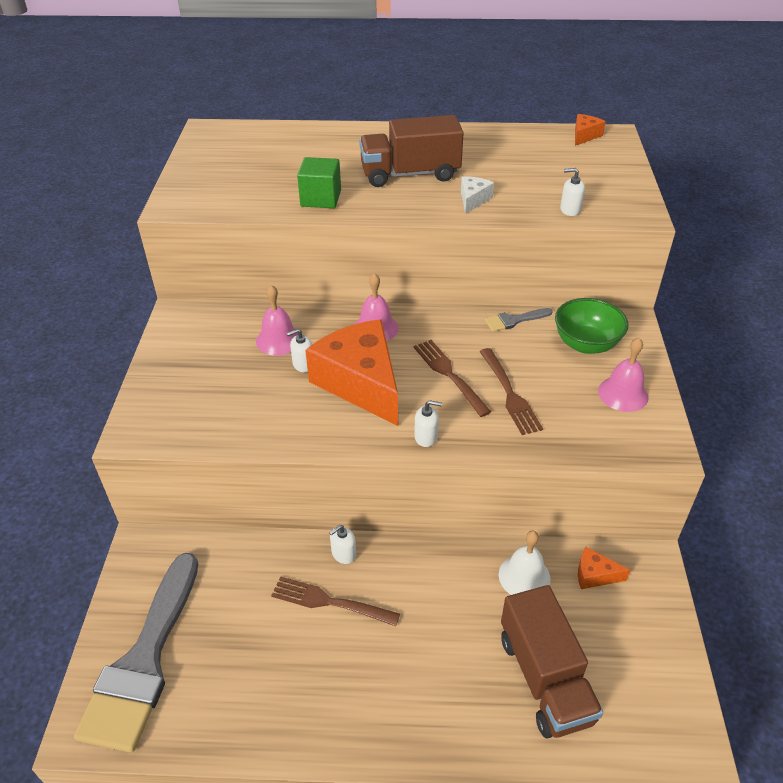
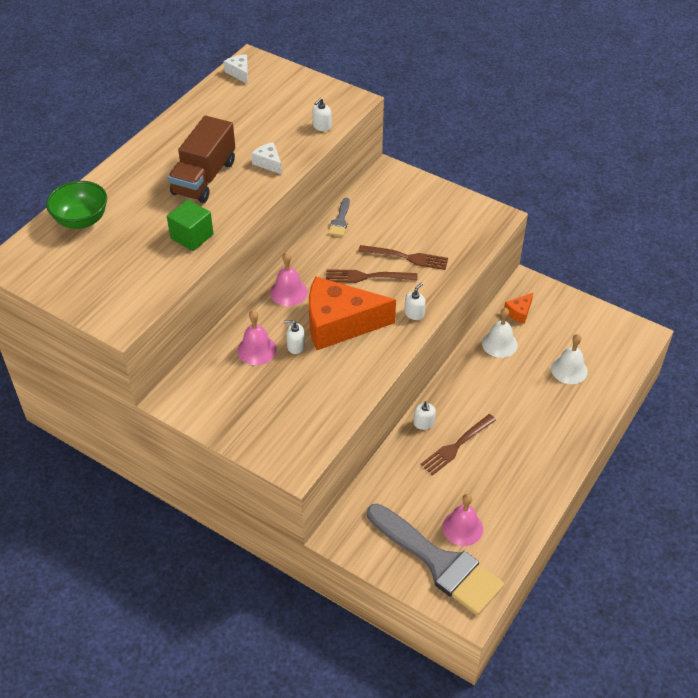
camera: 60 degrees left, 5 degrees up
(303, 364) = (295, 346): white soap dispenser -> white soap dispenser turned 90 degrees clockwise
(544, 678) = (569, 370): brown truck -> white bell
(584, 136) = (239, 73): orange cheese -> white cheese
(586, 344) = (390, 200): green bowl -> green bowl (81, 220)
(623, 394) = (445, 209): pink bell -> pink bell (462, 528)

